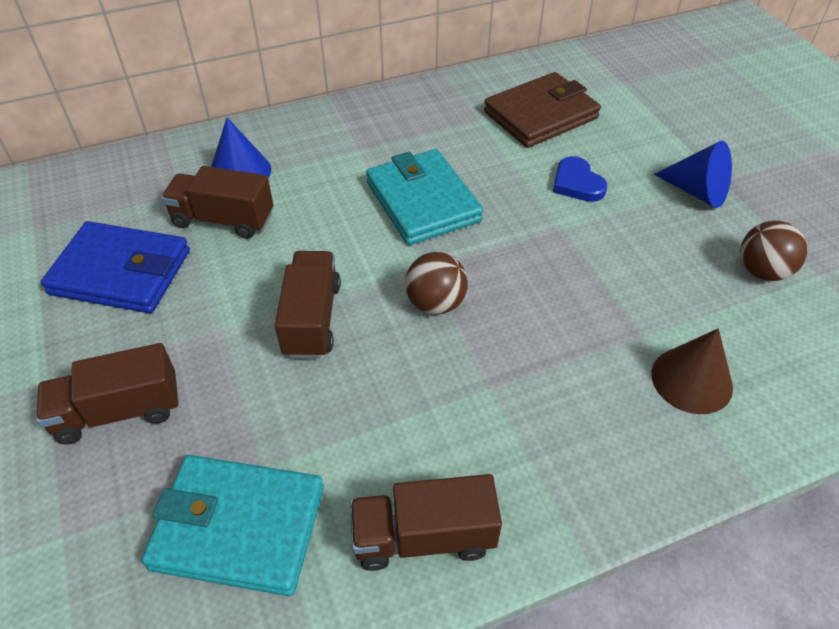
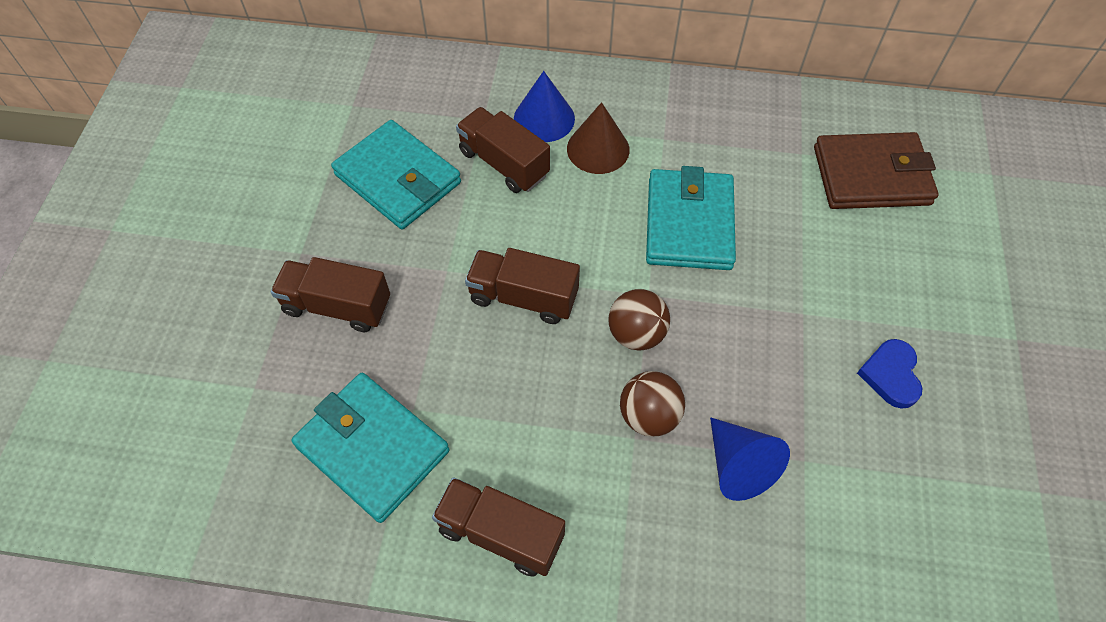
camera: 30 degrees right, 10 degrees up
(121, 272) = (398, 179): blue wallet -> turquoise wallet
(312, 319) = (523, 297): brown truck -> brown truck turned 105 degrees counterclockwise
(577, 183) = (855, 271): blue heart -> blue heart (891, 375)
(691, 380) = (821, 527): brown cone -> brown cone (598, 149)
(697, 191) = (977, 338): blue cone -> blue cone (738, 466)
(762, 271) = (980, 458): brown ball -> brown ball (649, 416)

